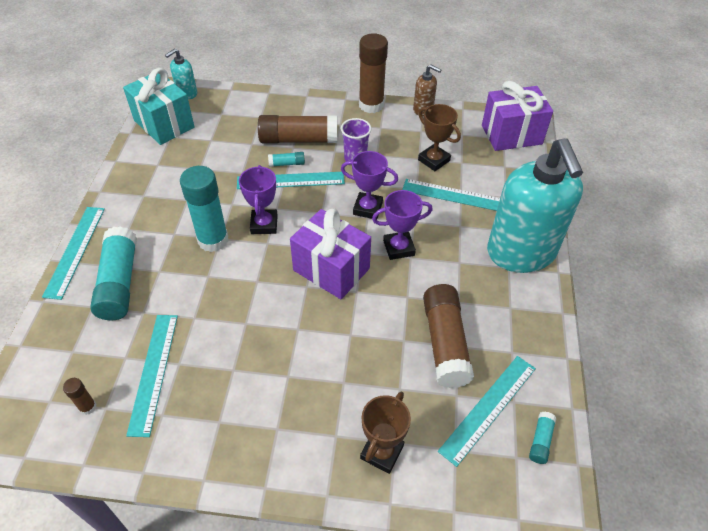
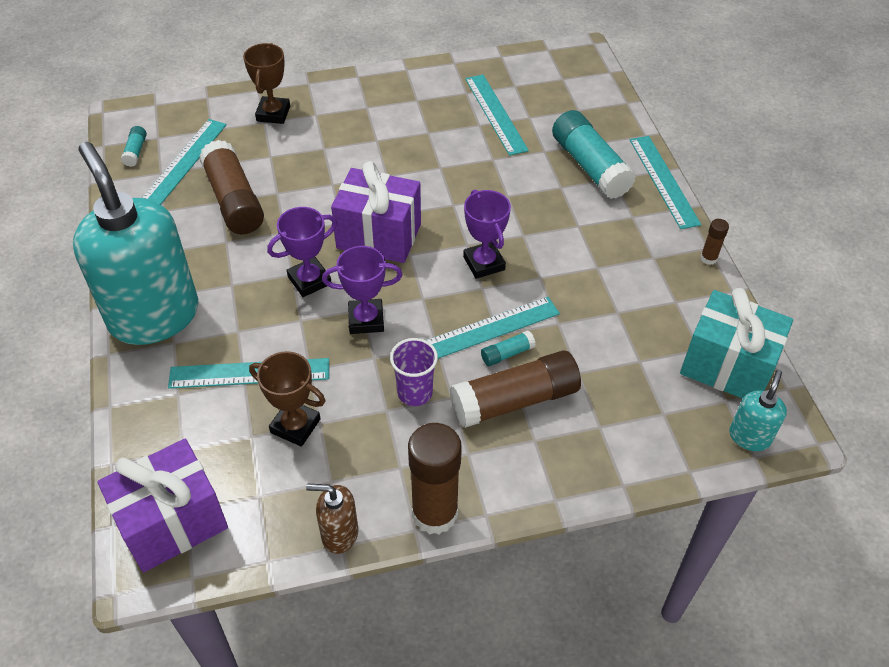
camera: 160 degrees right, 0 degrees up
(88, 407) = (529, 82): brown glue stick -> brown glue stick (708, 258)
(213, 240) = (529, 230): turquoise glue stick -> none

